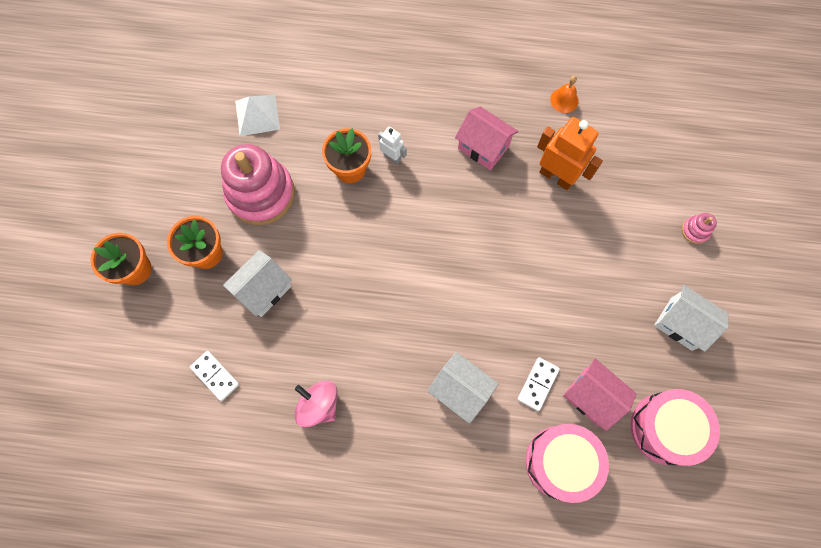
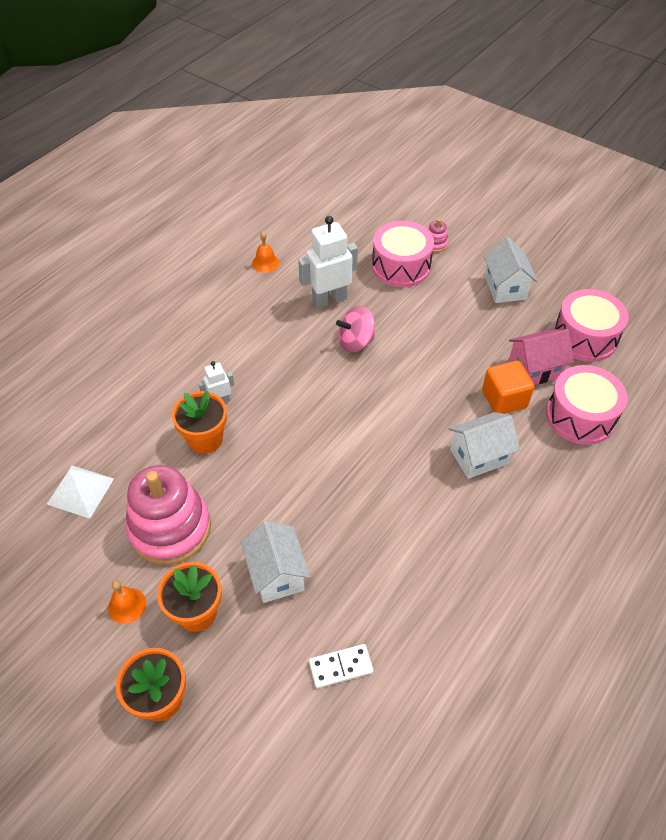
camera: 60 degrees left, 20 degrees down
(188, 205) = (127, 605): none -> orange bell
(319, 405) = (429, 580): pink spinning top -> pink spinning top (355, 342)
(483, 147) = (264, 333): pink house -> none
(538, 384) = (504, 399): white domino -> orange cube
(556, 176) = (329, 300): orange robot -> white robot
(642, 215) = (401, 266): none -> pink drum
(681, 323) = (505, 287): white house -> white house turned 75 degrees counterclockwise

